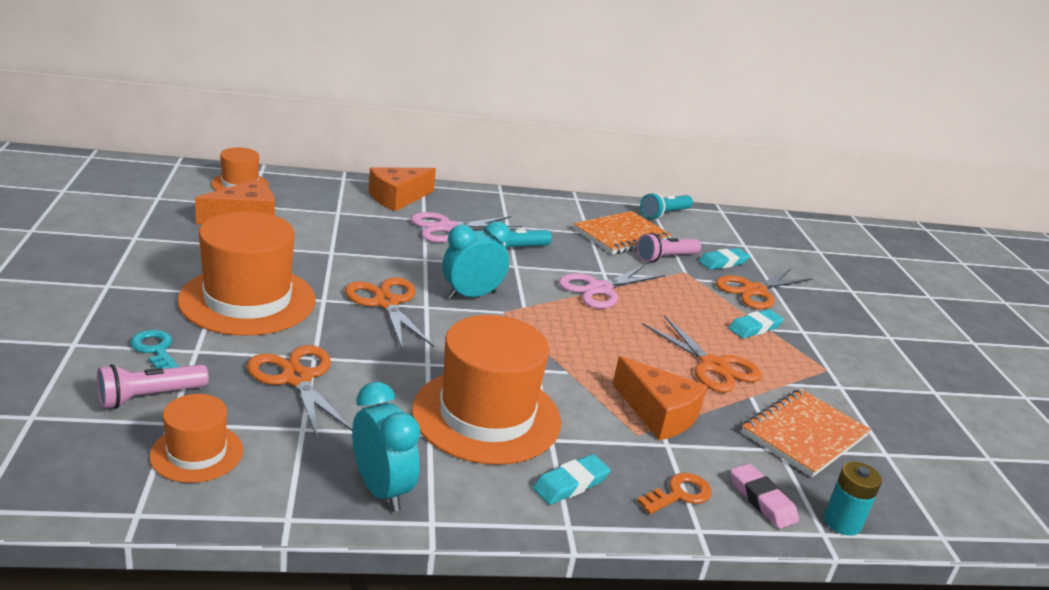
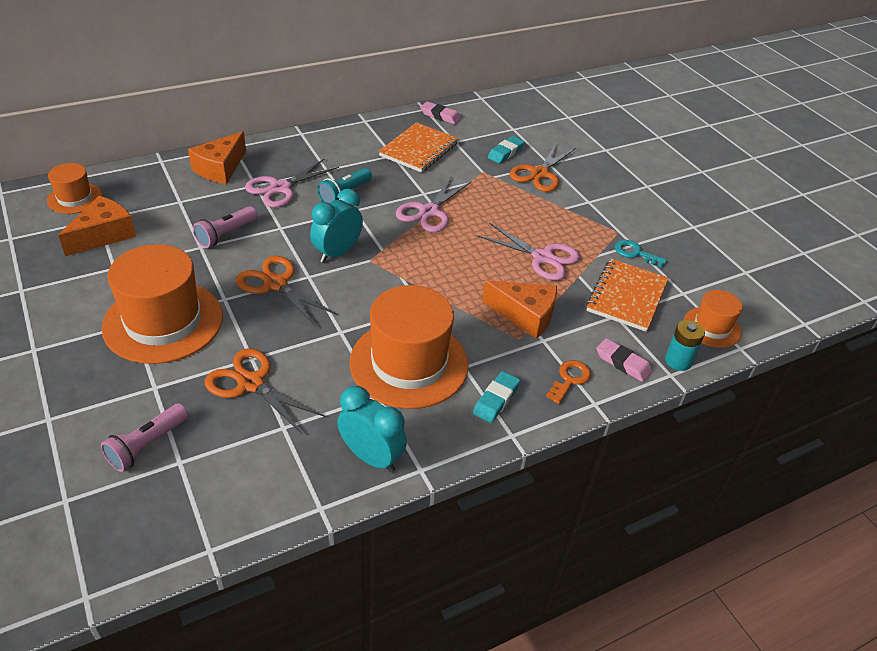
camera: 20 degrees left, 15 degrees up
(155, 350) = (121, 399): turquoise key -> turquoise key (635, 253)
(197, 453) = (218, 480): orange hat -> orange hat (712, 327)
(664, 214) = (440, 116): turquoise flashlight -> pink eraser
(665, 258) = (462, 162): pink flashlight -> pink flashlight (226, 234)
(713, 366) = (542, 257): orange scissors -> pink scissors
(754, 328) = (555, 210): turquoise eraser -> none

